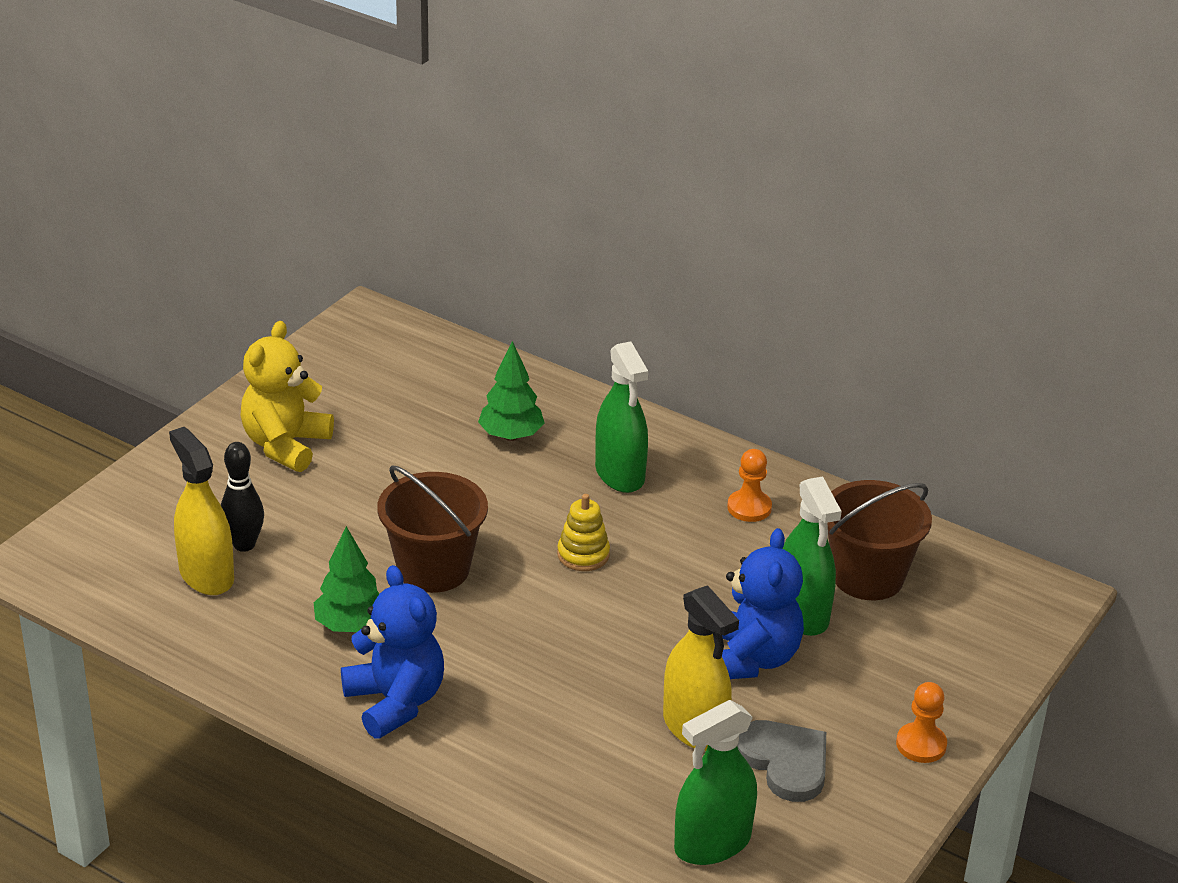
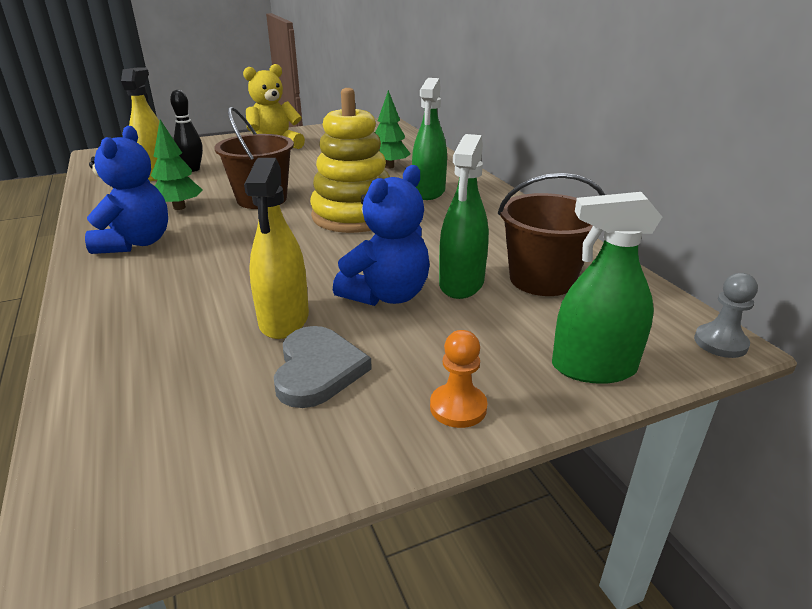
camera: 35 degrees right, 5 degrees down
(583, 555) = (353, 216): yellow stacking toy -> yellow stacking toy, size x2.19
(712, 843) = (170, 404): green spray bottle -> green spray bottle (593, 368)
(749, 507) = (493, 224): orange pawn -> none
(1057, 594) = (720, 343): none -> grey pawn

